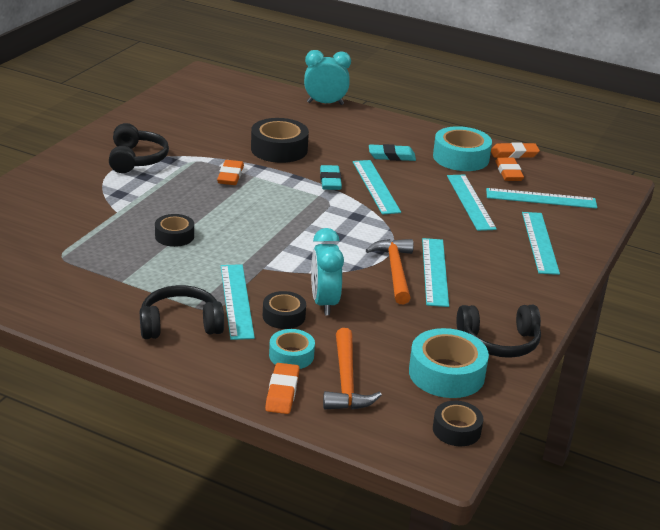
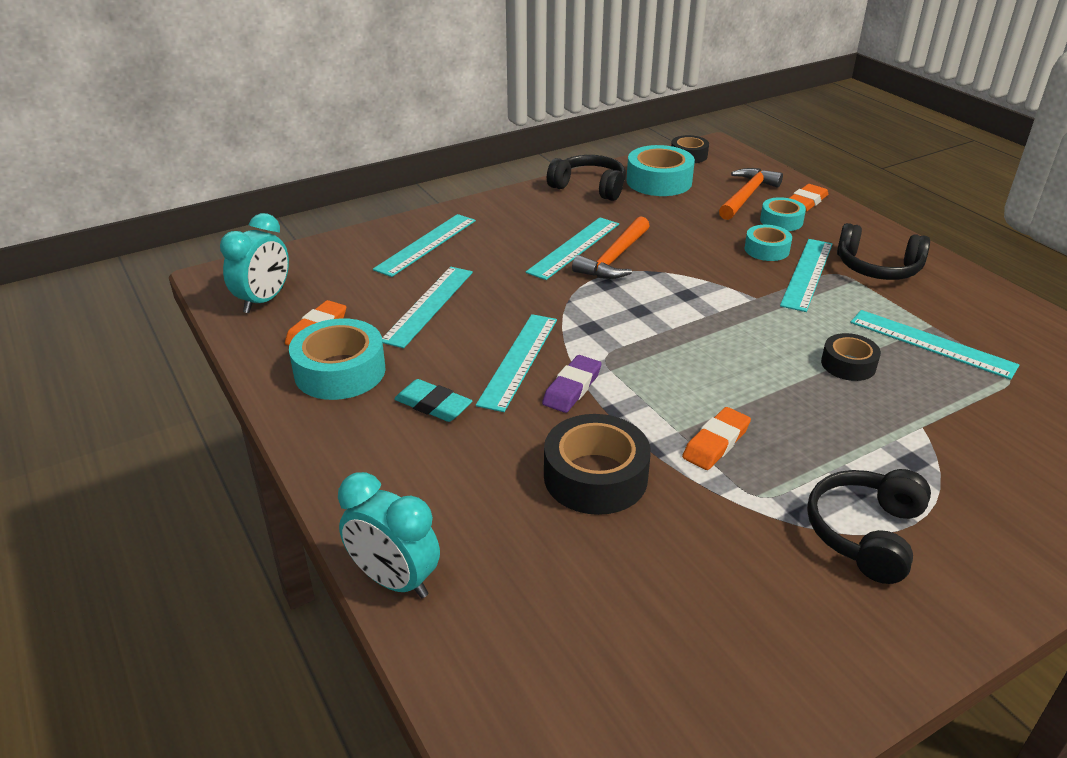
camera: 145 degrees left, 5 degrees up
(284, 316) = (766, 249): black tape -> turquoise tape
(324, 303) = (717, 250): turquoise clock -> turquoise clock (264, 301)
(330, 181) = (572, 388): turquoise eraser -> purple eraser
(514, 154) = (258, 355): orange eraser -> none
(541, 198) = (340, 286): turquoise ruler -> turquoise ruler (931, 343)

